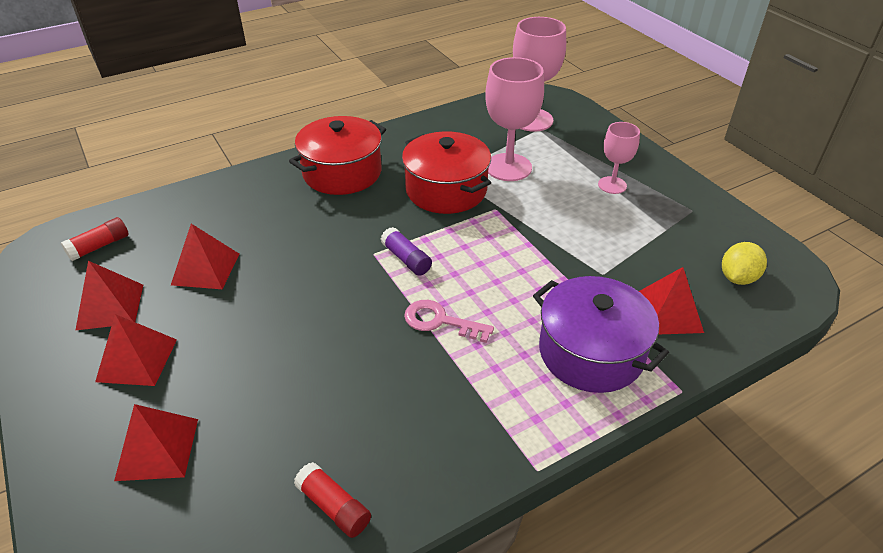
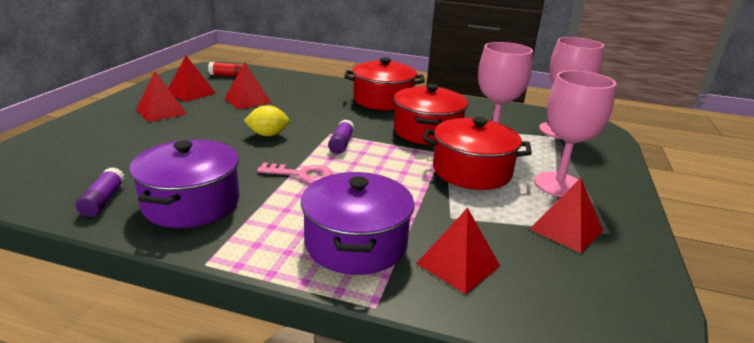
camera: 45 degrees right, 15 degrees down
(157, 449) = (104, 139): red pyramid -> red pyramid (566, 229)
(334, 507) = (103, 201): red glue stick -> purple glue stick
(414, 432) = (191, 203): none -> purple pot
(440, 321) = (302, 175): pink key -> pink key turned 120 degrees clockwise
(545, 214) = (471, 171): none -> red pot
(612, 185) = (558, 185): pink goblet -> pink goblet, size x1.70
(737, 278) = (570, 289): yellow lemon -> yellow lemon (268, 135)

